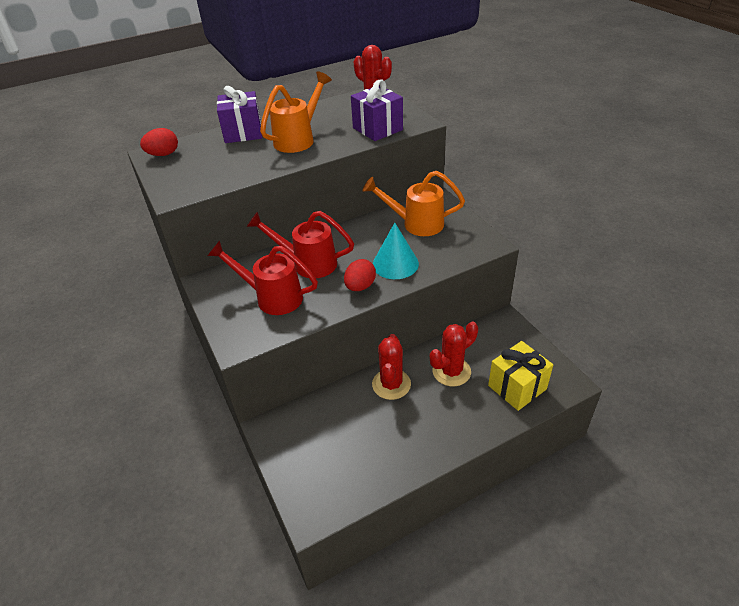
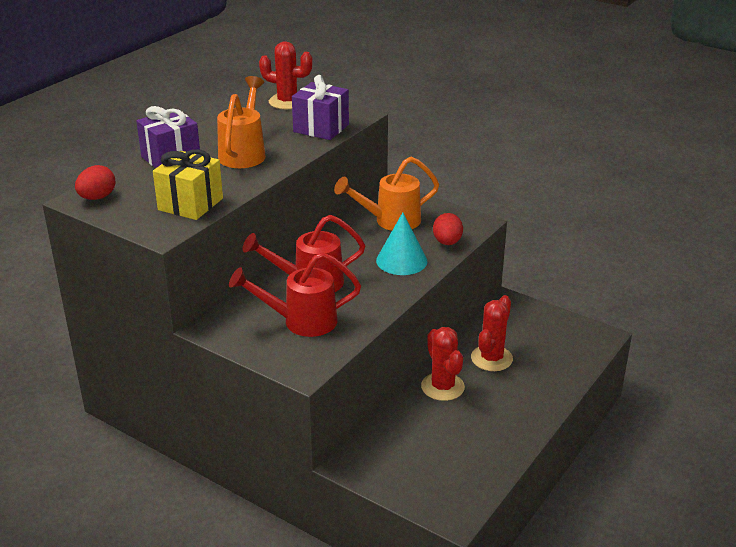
camera: 30 degrees left, 10 degrees down
(360, 286) = (384, 288): red egg -> red egg (447, 242)
(517, 387) = (560, 353): yellow gift -> yellow gift (190, 204)

